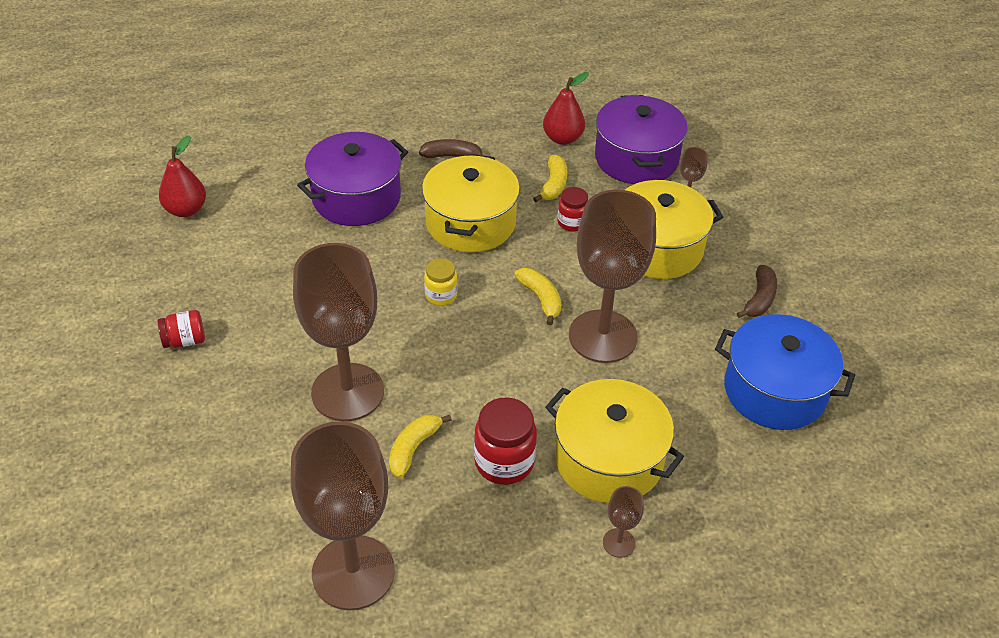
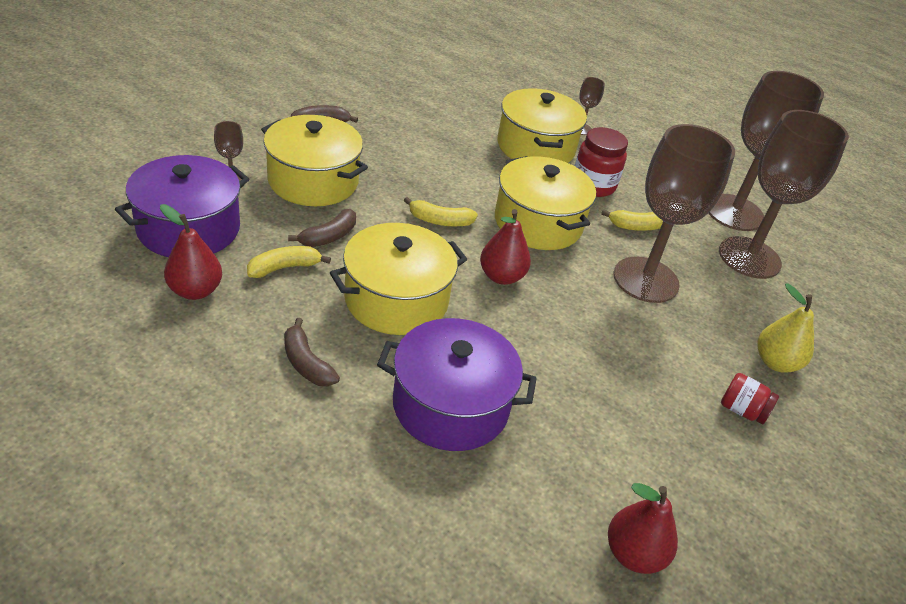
camera: 135 degrees left, 5 degrees down
(186, 405) = (775, 362): none -> yellow pear
(441, 295) = (501, 276): yellow jar -> red pear
(484, 367) = (538, 223): none -> yellow pot
(541, 299) = (440, 221): yellow banana -> yellow banana turned 105 degrees counterclockwise
(572, 222) = (329, 237): red jar -> brown banana
(603, 336) = (441, 179): brown goblet -> brown goblet (749, 258)
(774, 390) = (403, 101): blue pot -> none

